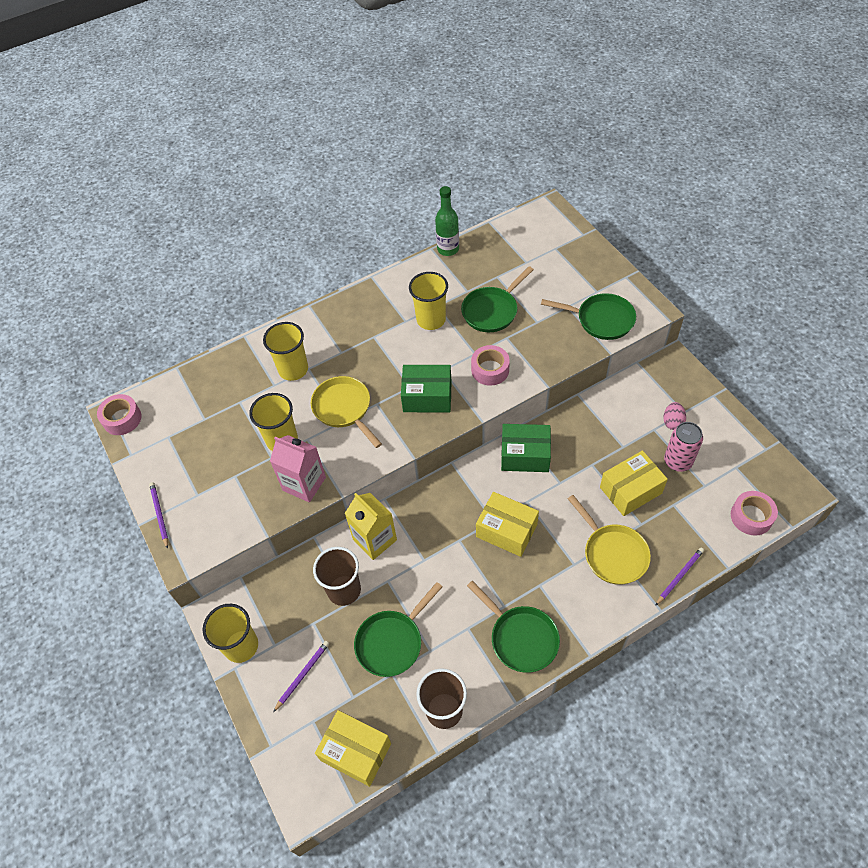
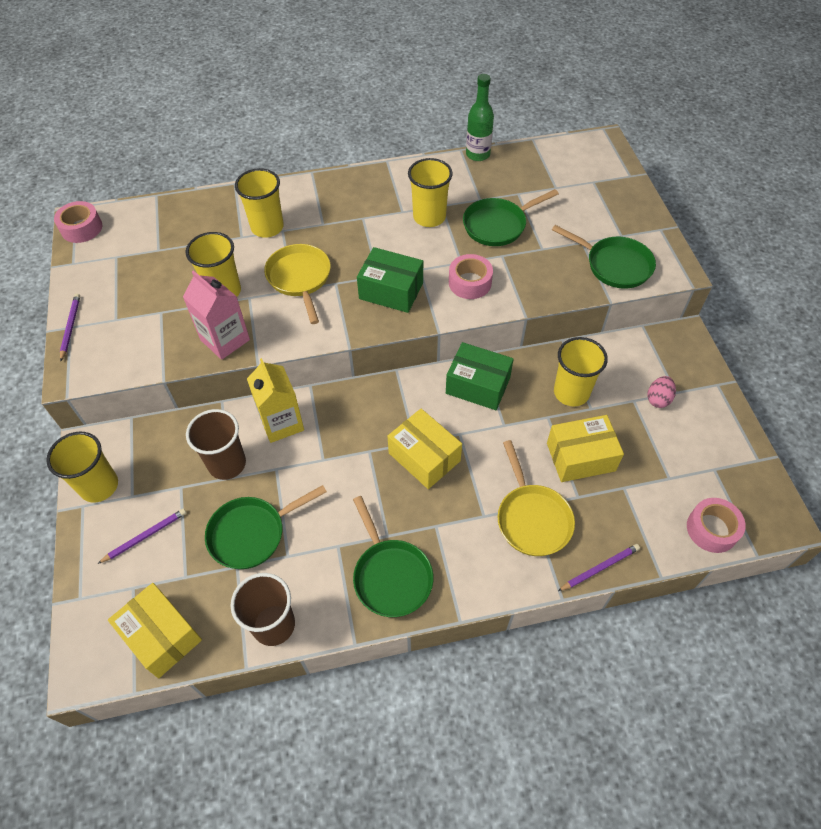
camera: 15 degrees right, 0 degrees up
(602, 438) = (571, 392): none -> yellow cup
(678, 461) = (648, 442): pink can -> none

